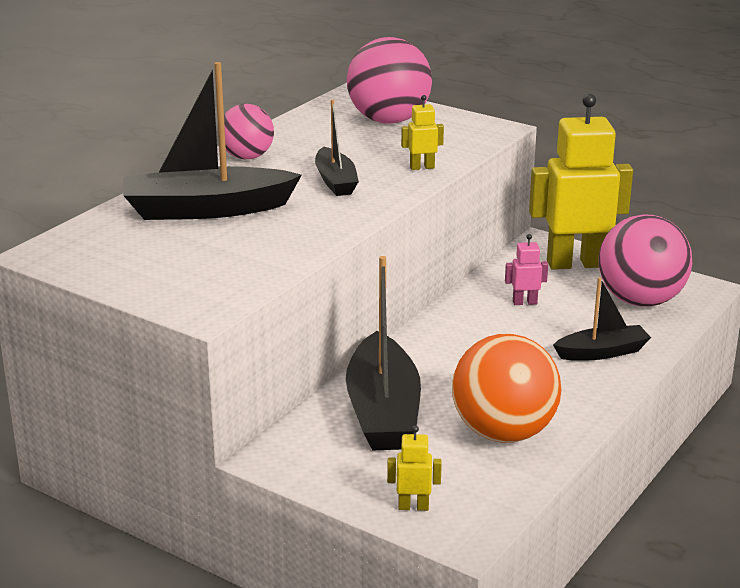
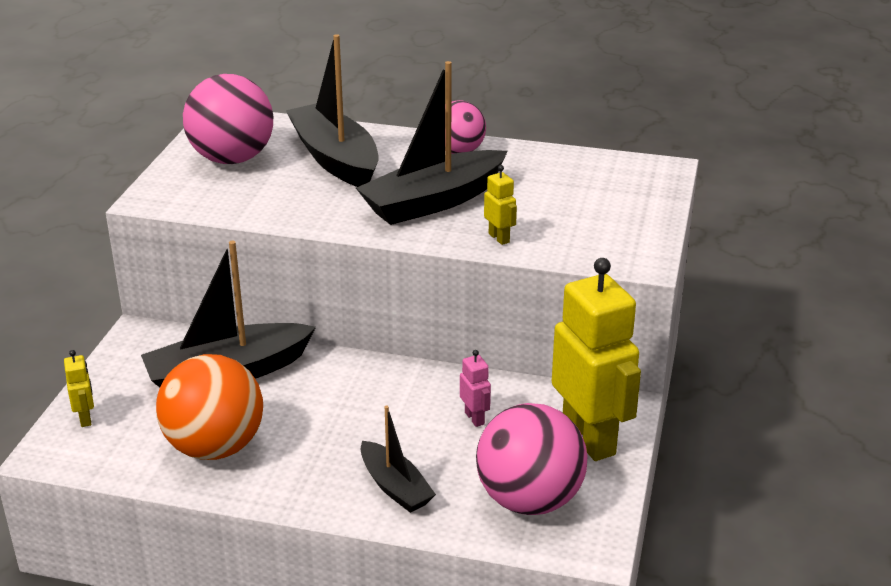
camera: 70 degrees right, 5 degrees up
(335, 181) = (433, 202): black boat -> black boat, size x1.76
(389, 120) = (608, 199): pink ball -> pink ball (232, 159)

